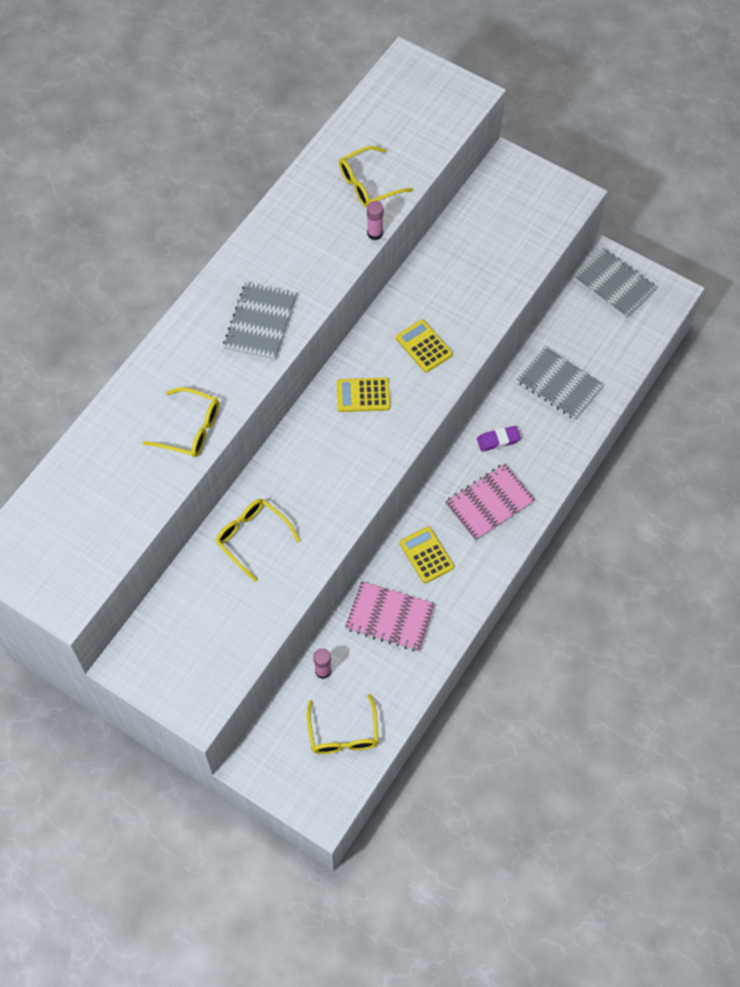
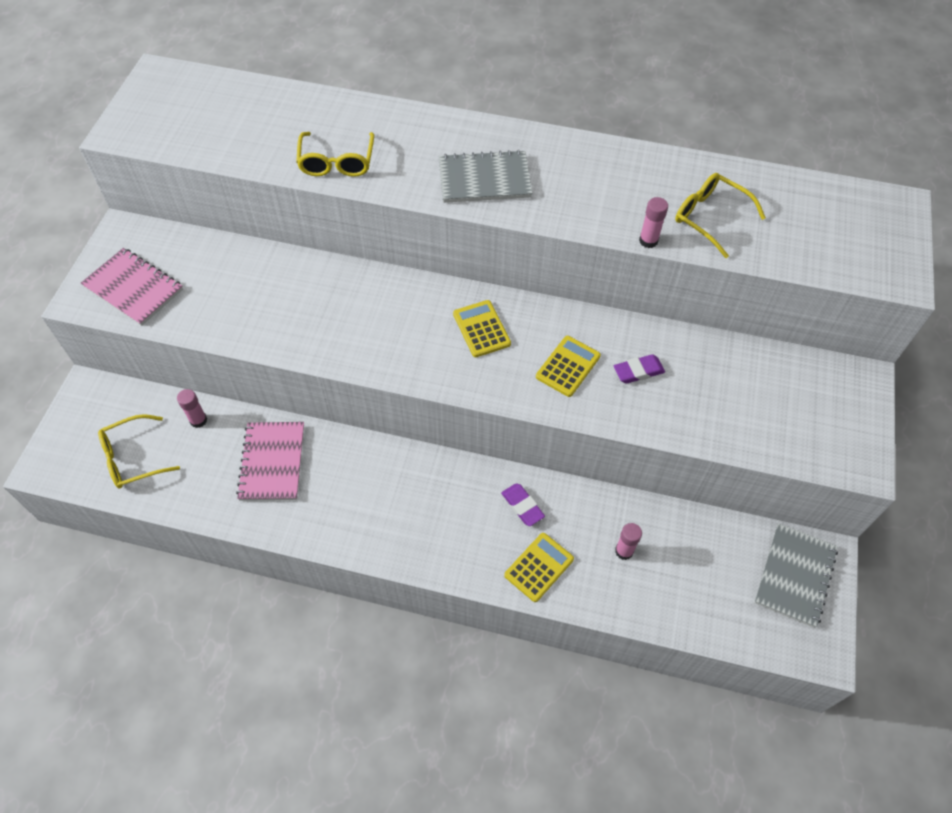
camera: 70 degrees right, 5 degrees down
(252, 537) = (281, 285): yellow glasses -> none
(426, 555) = (355, 475): yellow calculator -> yellow calculator (539, 567)
(446, 300) = (638, 371): none -> purple eraser
(489, 503) = (439, 519): pink notebook -> pink notebook (133, 288)
(559, 384) = (624, 551): grey notebook -> pink glue stick

